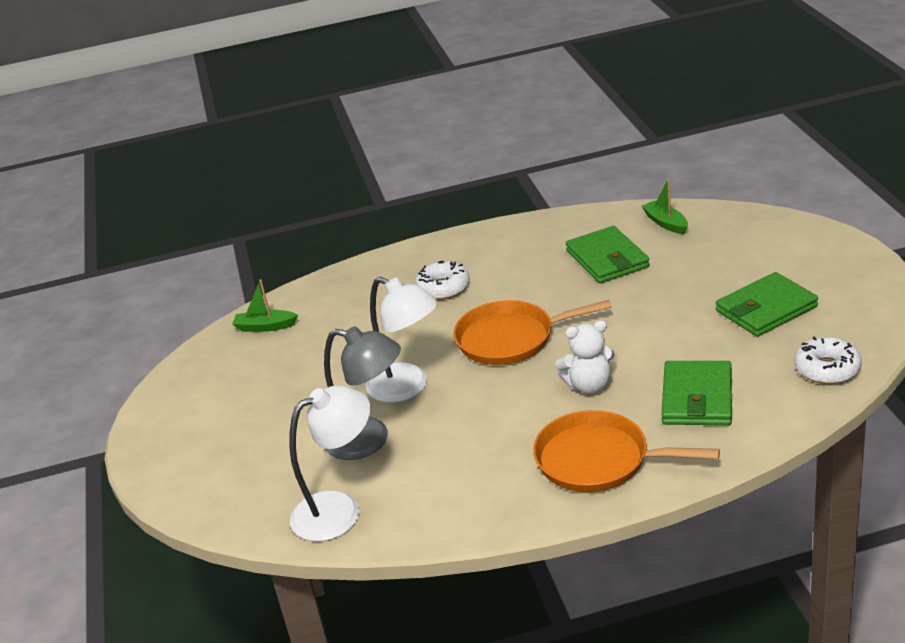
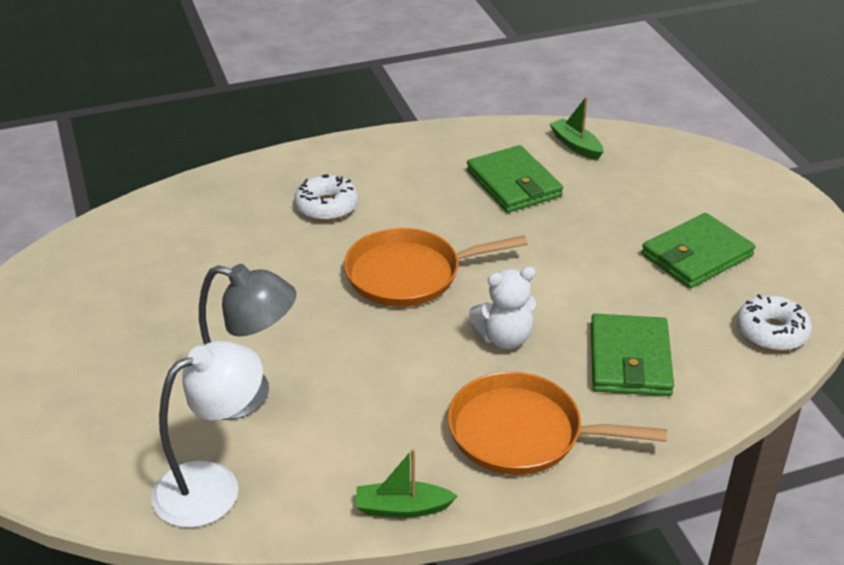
camera: 10 degrees left, 5 degrees up
(265, 327) = (114, 242): green boat -> green boat (402, 508)
(408, 387) = (290, 329): white lamp -> none

